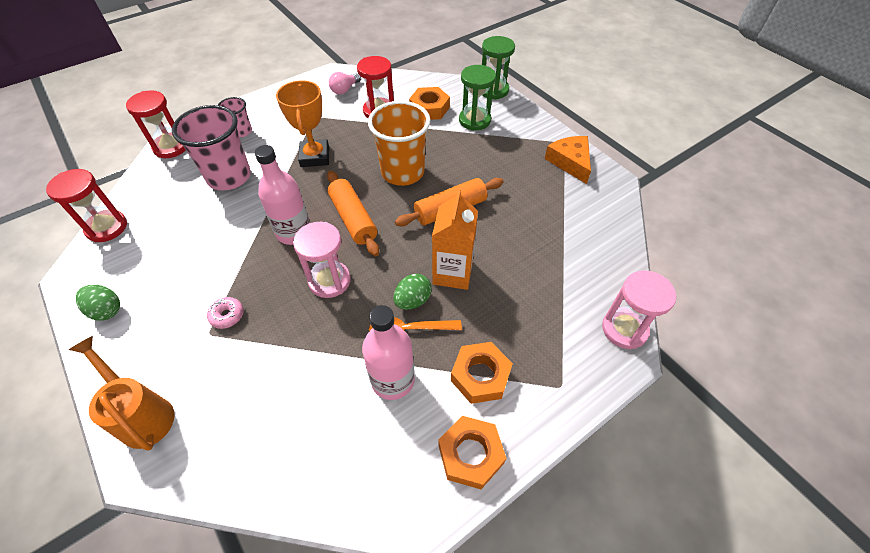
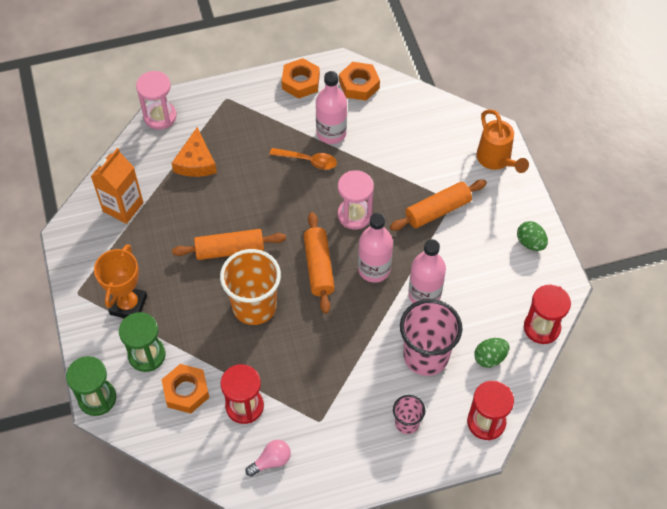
camera: 160 degrees left, 5 degrees up
(227, 315) = (437, 210): pink donut -> orange rolling pin
(235, 224) = (424, 294): none -> pink bottle
(315, 157) = (334, 356): orange trophy -> orange trophy (128, 305)
(413, 300) = (296, 180): green egg -> green egg (490, 358)
(452, 273) = (257, 192): orange carton -> orange carton (123, 207)
(480, 376) = (273, 118): orange nut -> orange nut (359, 85)
(570, 162) = (89, 267): orange cheese -> orange cheese (196, 162)

